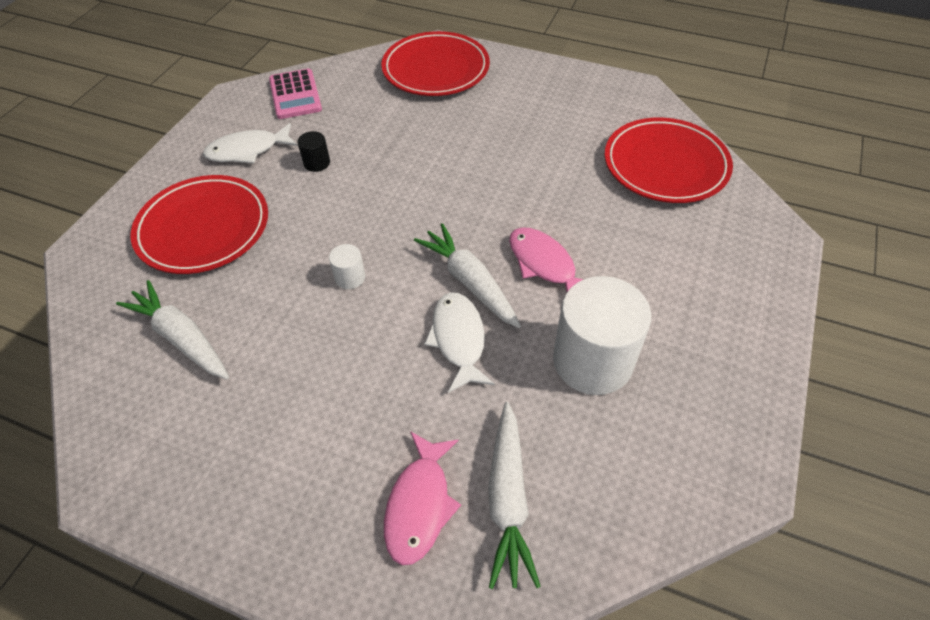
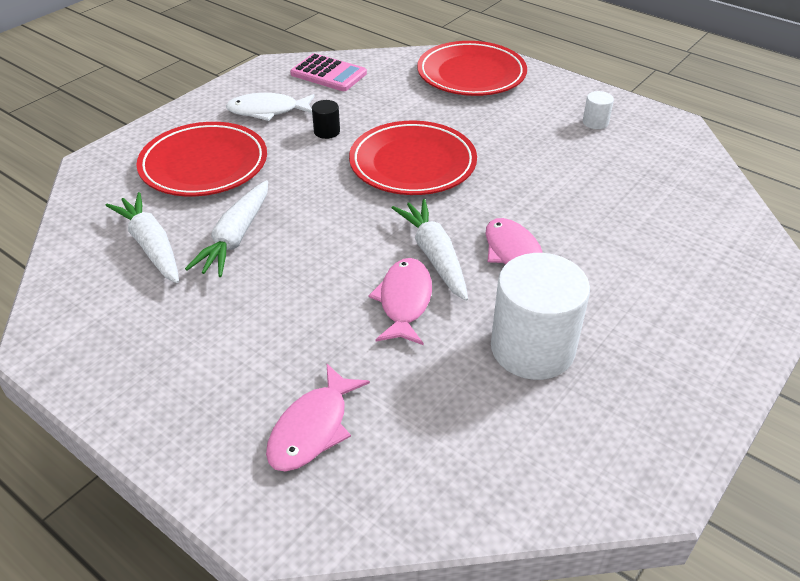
camera: 15 degrees right, 10 degrees down
(295, 95) = (328, 74): pink calculator -> pink calculator turned 60 degrees counterclockwise
(350, 277) = (321, 229): white cylinder -> white cylinder (595, 122)
(458, 339) = (404, 301): white fish -> pink fish
(508, 499) = (399, 445): white carrot -> white carrot (235, 237)
(665, 165) = (678, 195): red plate -> red plate (412, 163)

